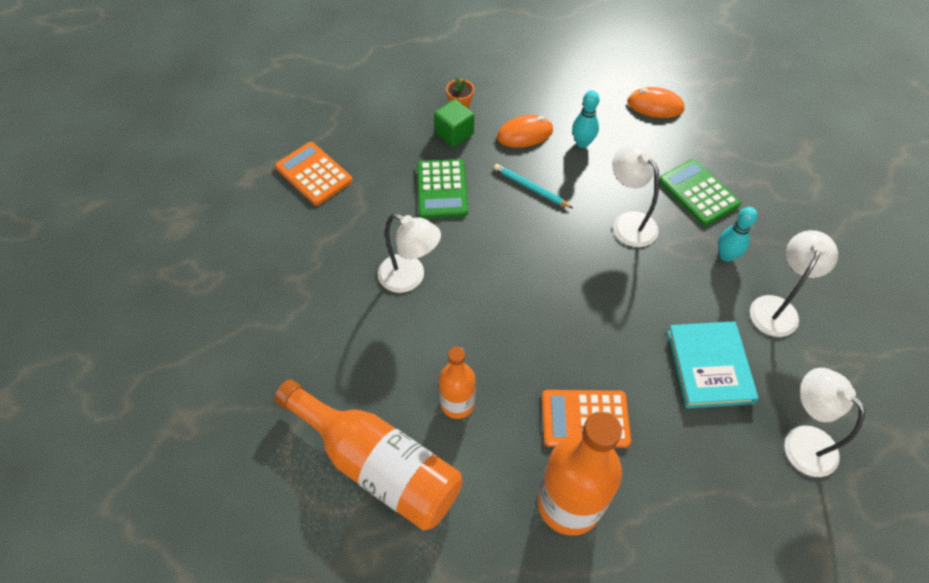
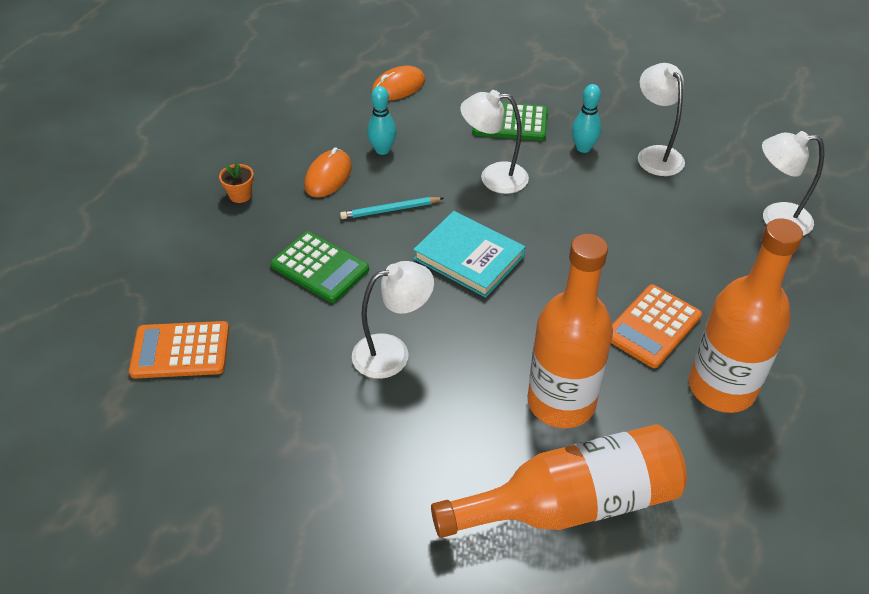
camera: 50 degrees left, 10 degrees down
(454, 133) = (267, 219): green cube -> none
(457, 403) = (561, 402): orange bottle -> orange bottle, size x1.74
(709, 366) = (671, 223): turquoise book -> turquoise book (469, 257)

